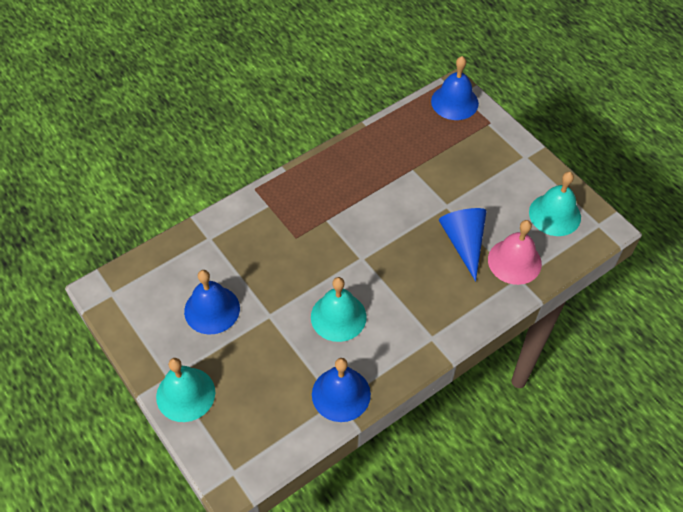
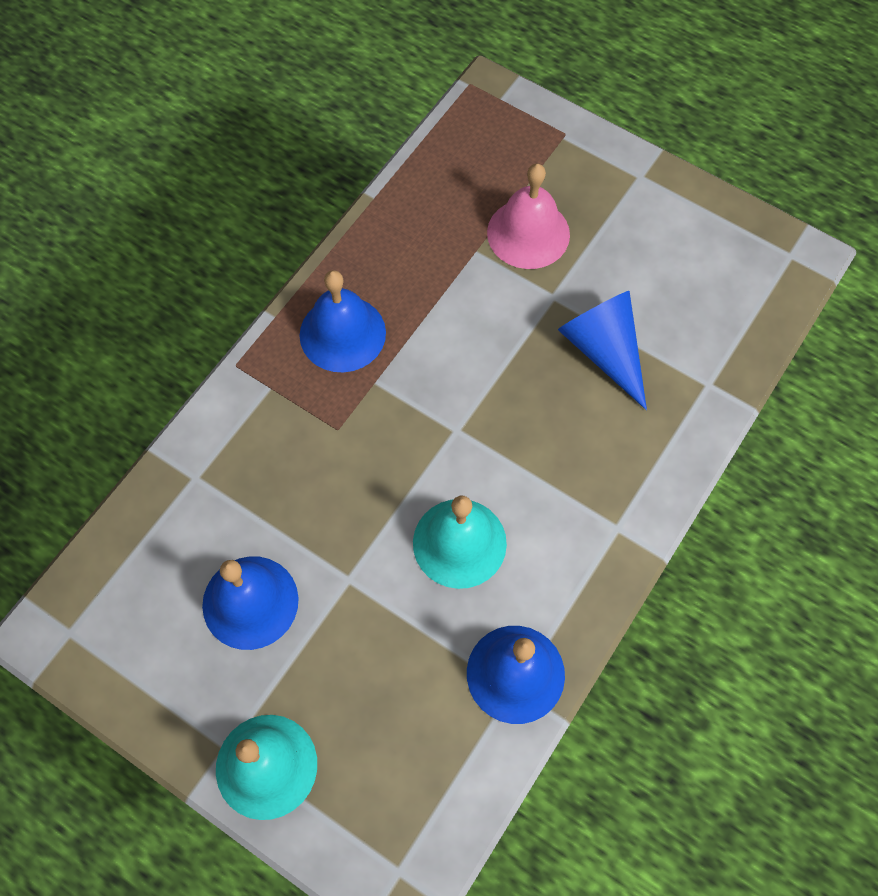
camera: 20 degrees left, 10 degrees up
(454, 102) = (497, 115): blue bell -> blue bell (342, 333)
(514, 261) = (691, 357): pink bell -> pink bell (528, 233)
(554, 214) = (721, 259): turquoise bell -> none

